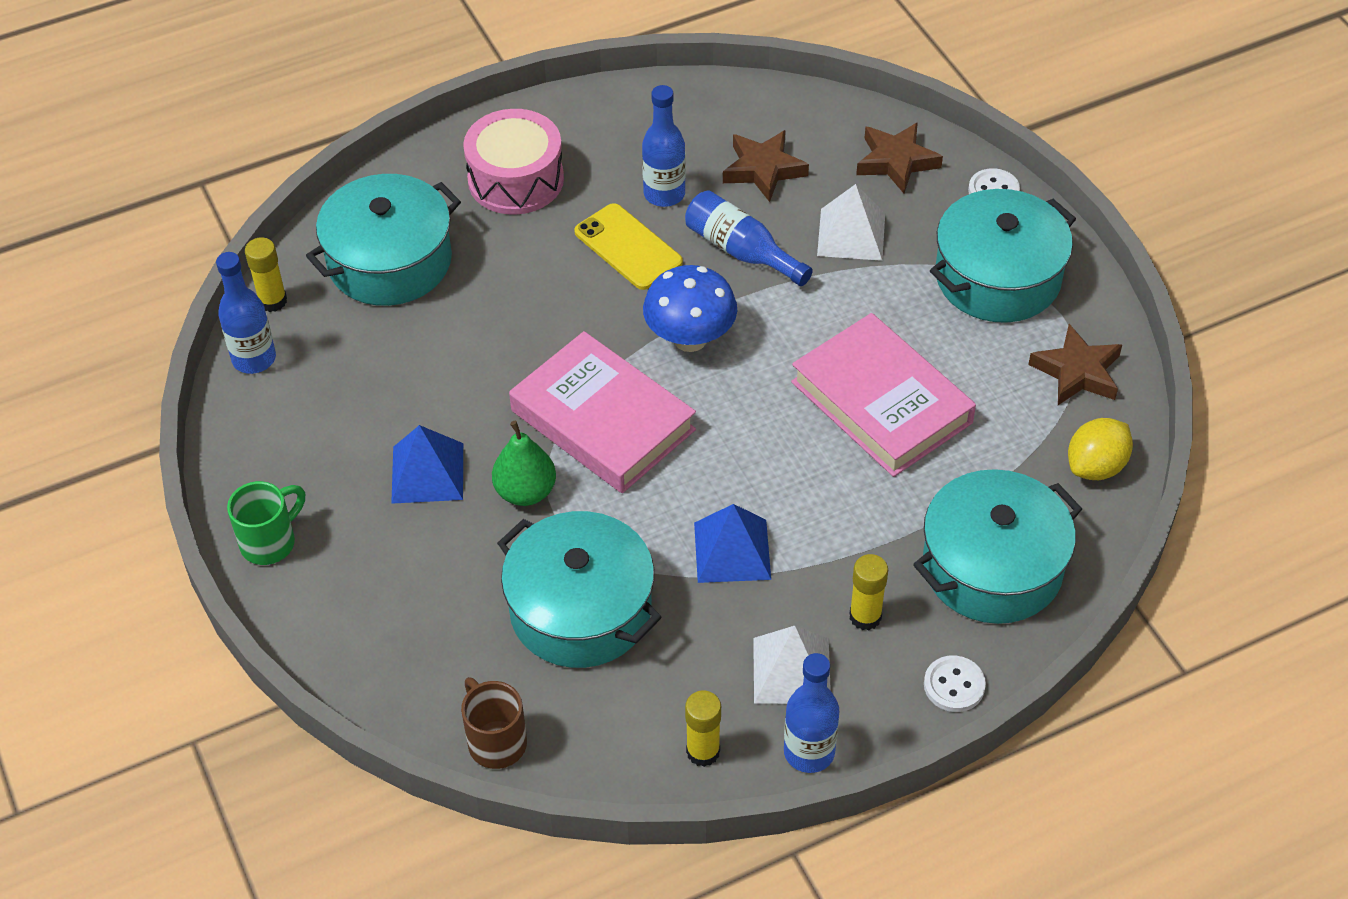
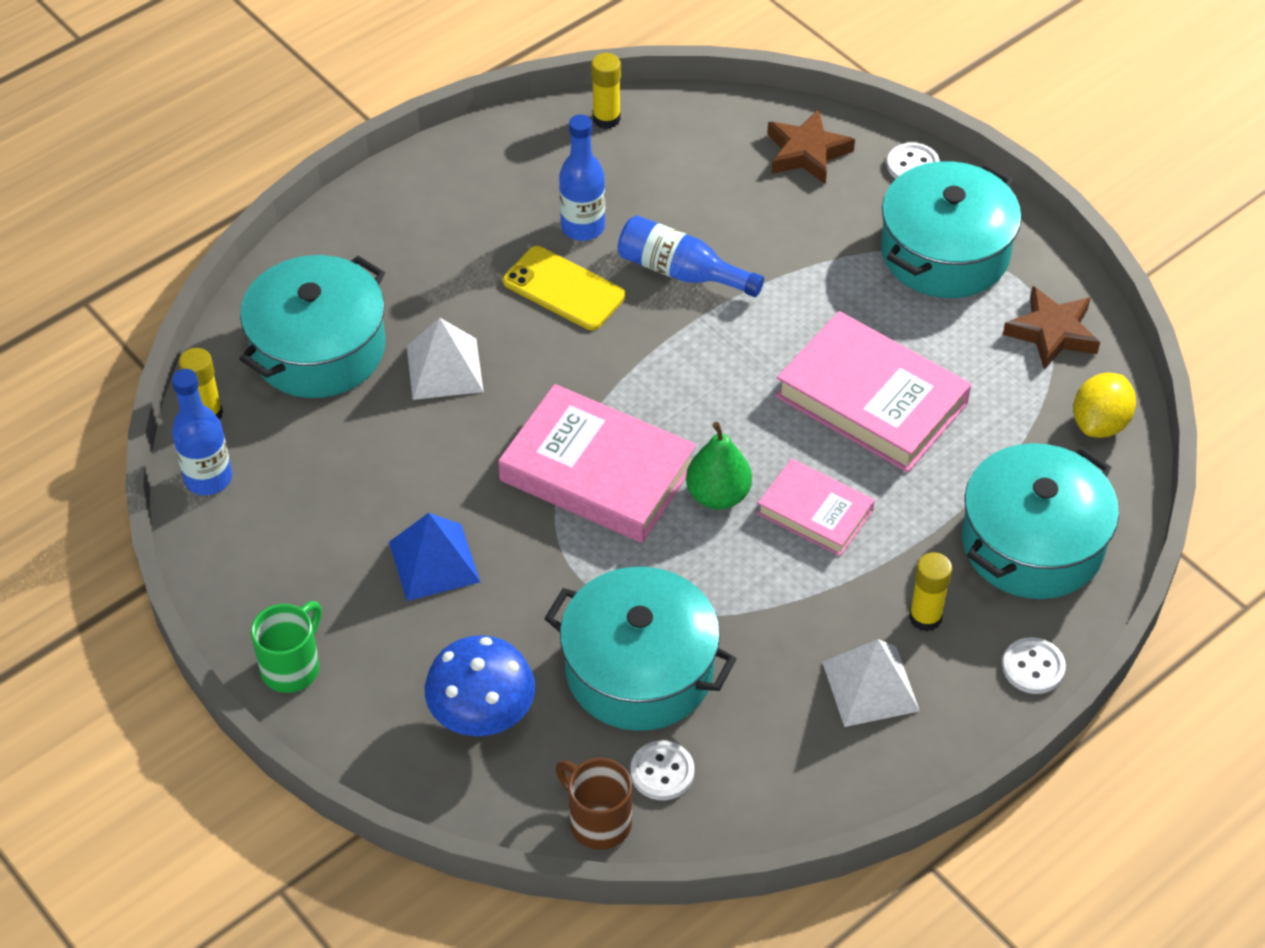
camera: 15 degrees left, 0 degrees up
(516, 179) = (423, 239): pink drum -> none
(525, 491) = (542, 561): green pear -> green pear (718, 495)
(570, 709) = (662, 772): none -> white button
(690, 339) = (658, 371): blue mushroom -> blue mushroom (482, 717)
(703, 751) = (809, 786): yellow glue stick -> yellow glue stick (606, 119)
(732, 551) = (772, 579): blue pyramid -> none
(763, 169) = (676, 184): brown star -> none
(793, 497) = (815, 512): none -> pink book
(809, 752) = (914, 763): blue bottle -> none
(851, 234) = (786, 235): white pyramid -> white pyramid (445, 368)

